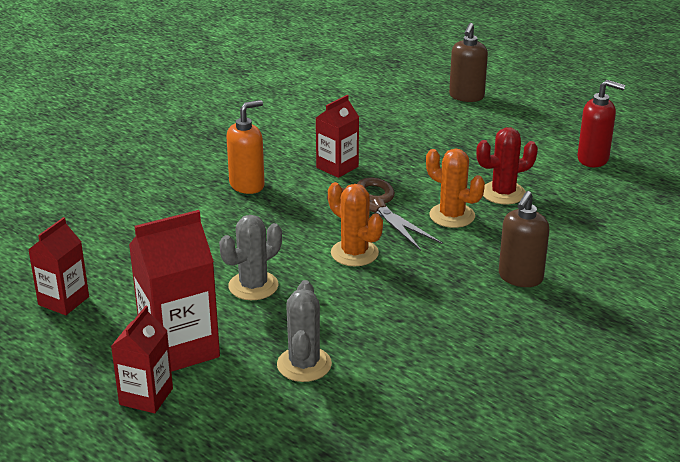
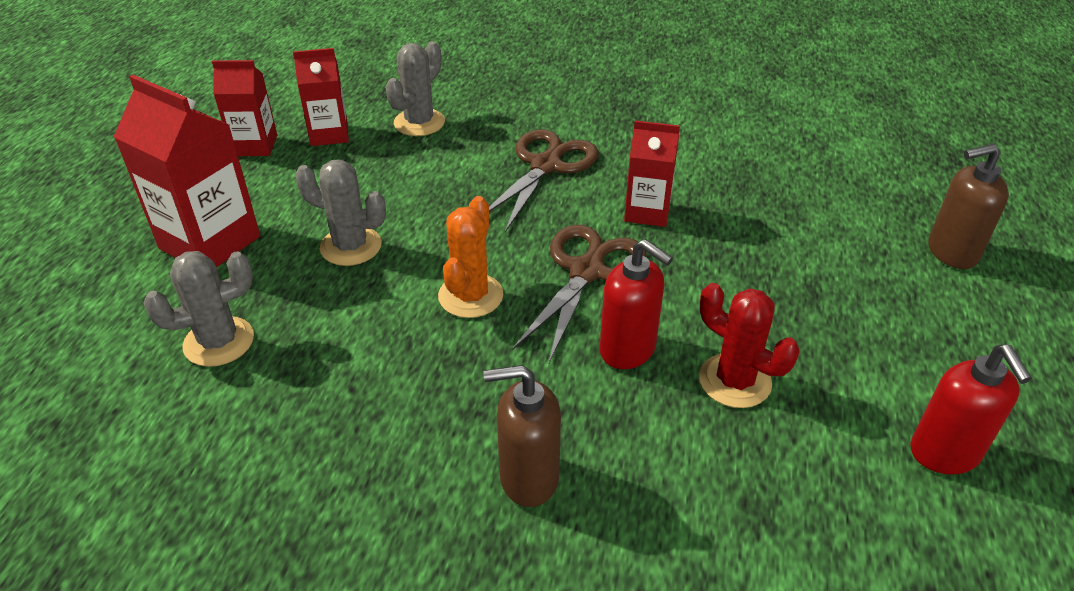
camera: 60 degrees right, 10 degrees up
(128, 218) = (419, 122): none -> grey cactus
(146, 396) = (119, 254): red carton -> red carton (329, 134)
(247, 185) = (545, 166): orange soap dispenser -> brown scissors
(452, 216) = (628, 350): orange cactus -> red soap dispenser

